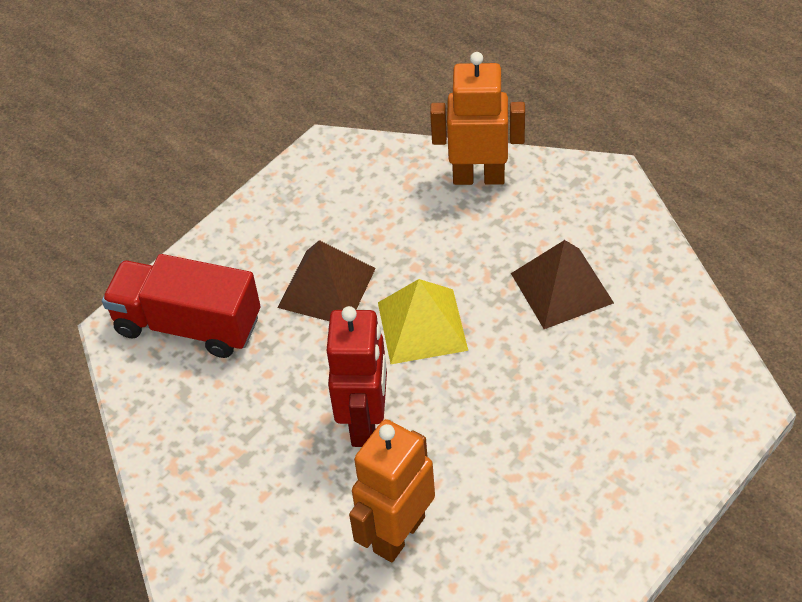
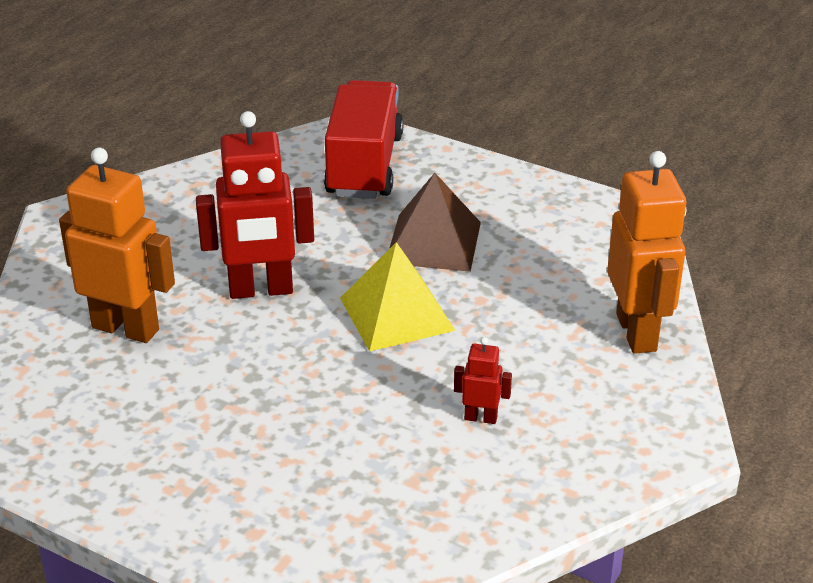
camera: 75 degrees right, 15 degrees down
(562, 288) = (480, 418): brown pyramid -> red robot

